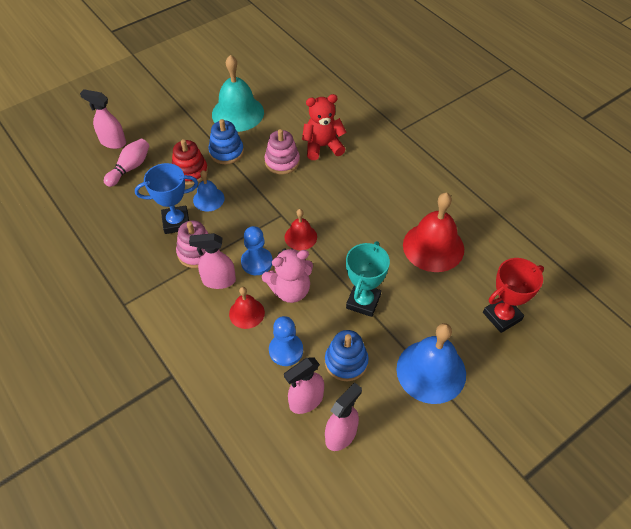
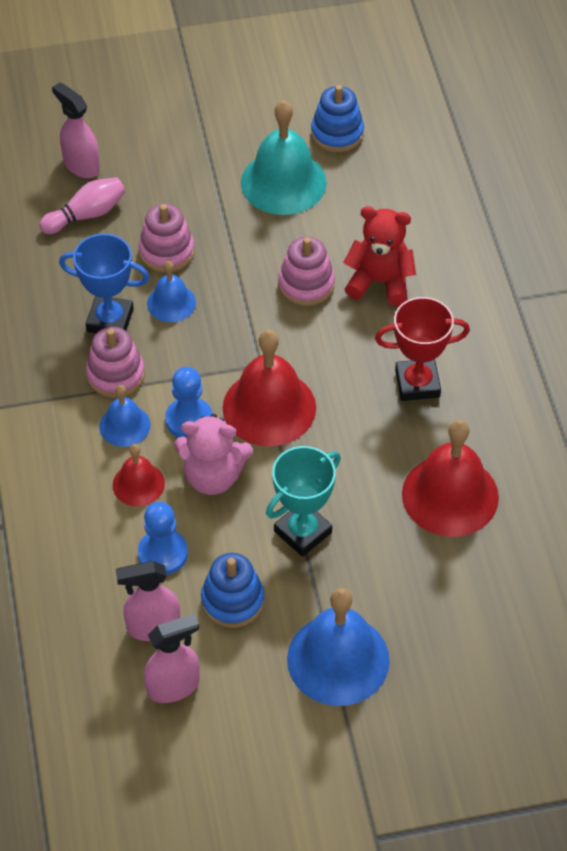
camera: 25 degrees right, 0 degrees up
(190, 172) = (166, 251): red stacking toy -> pink stacking toy
(218, 280) = (124, 425): pink spray bottle -> blue bell
(226, 152) = (234, 239): blue stacking toy -> blue stacking toy (337, 133)
(300, 237) = (269, 407): red bell -> red bell, size x1.84
(502, 316) = (484, 630): red trophy -> red trophy (417, 383)

